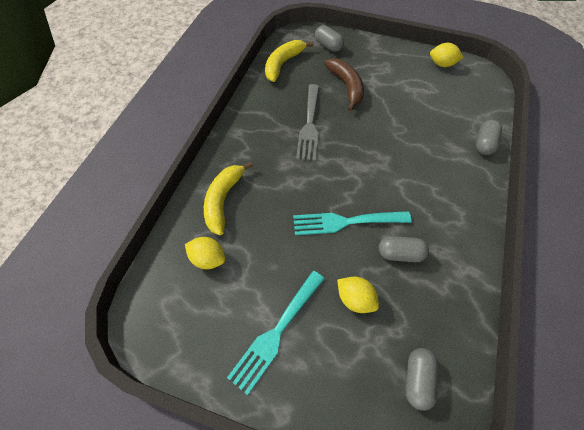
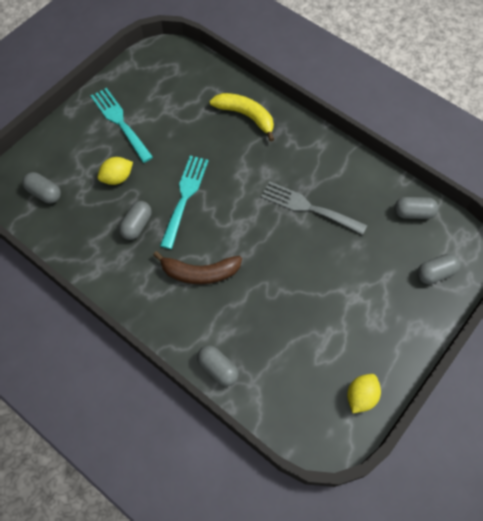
camera: 110 degrees right, 5 degrees up
(208, 259) = (196, 95): yellow lemon -> none
(283, 64) = (413, 213): yellow banana -> grey capsule
(346, 86) = (354, 265): brown banana -> brown banana (199, 273)

